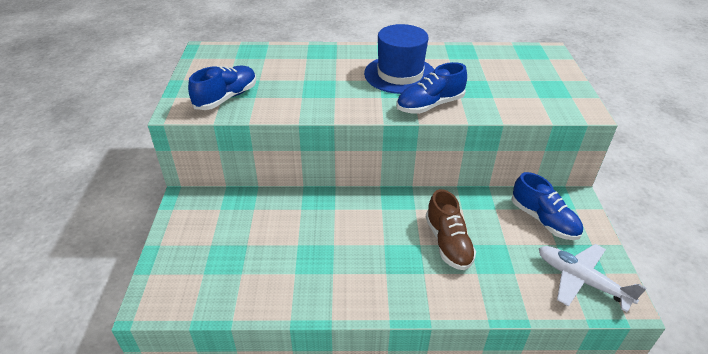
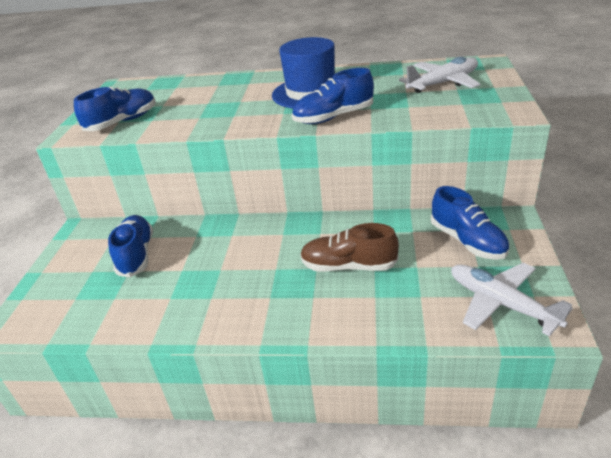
camera: 10 degrees right, 5 degrees down
(249, 228) = (136, 255): none -> blue shoe
(448, 243) = (348, 266): brown shoe -> brown shoe turned 105 degrees clockwise
(517, 73) = (443, 83): none -> white plane

